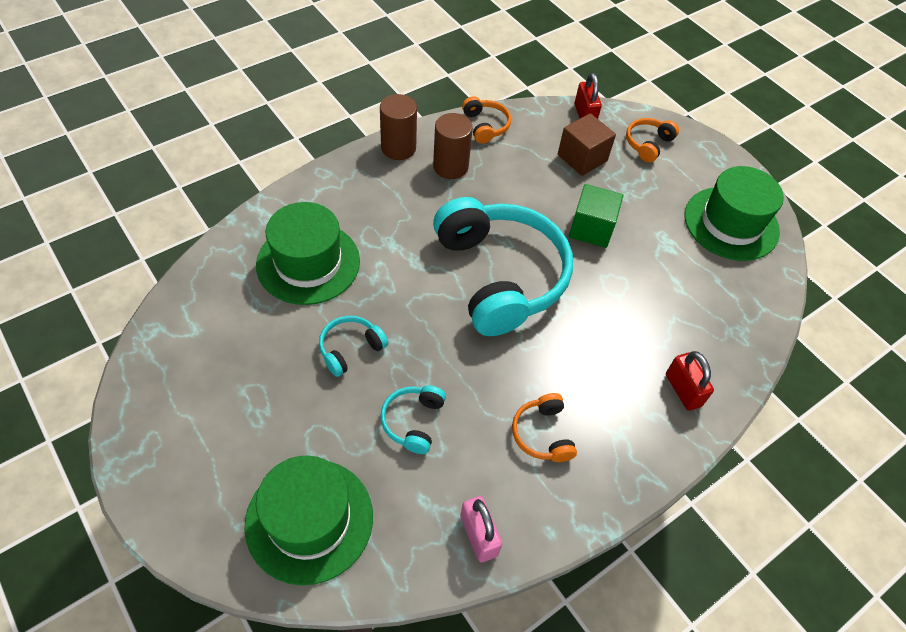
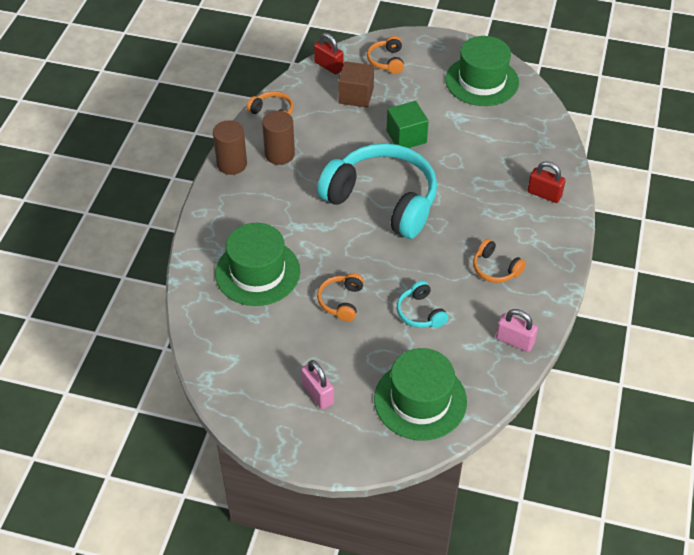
camera: 35 degrees left, 5 degrees down
(224, 427) = (318, 394): none -> pink padlock
(350, 349) = (341, 301): turquoise headphones -> orange headphones

